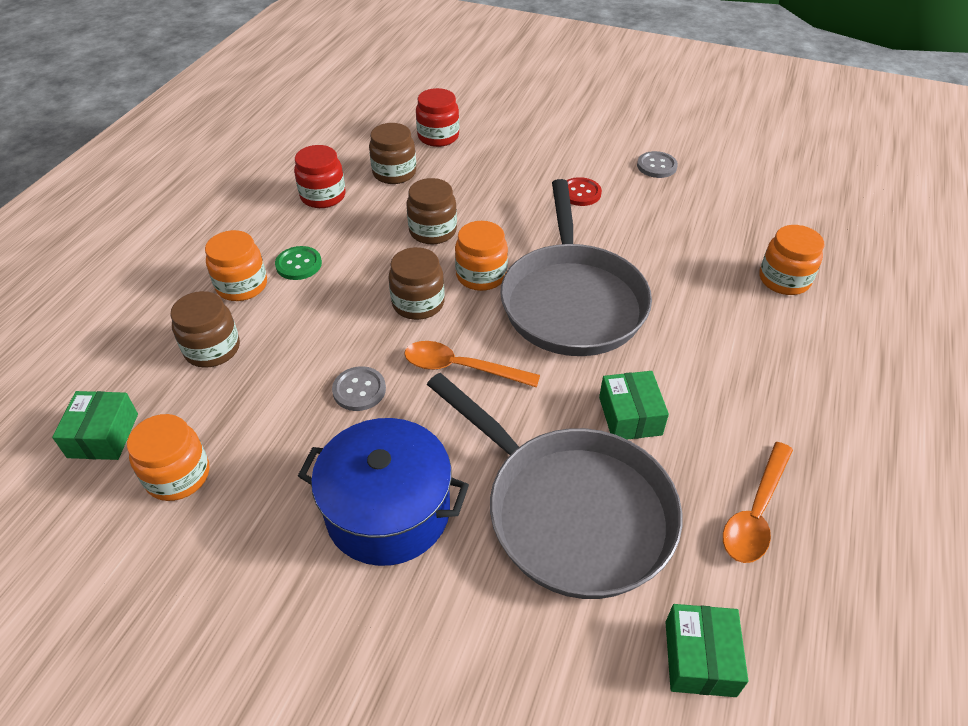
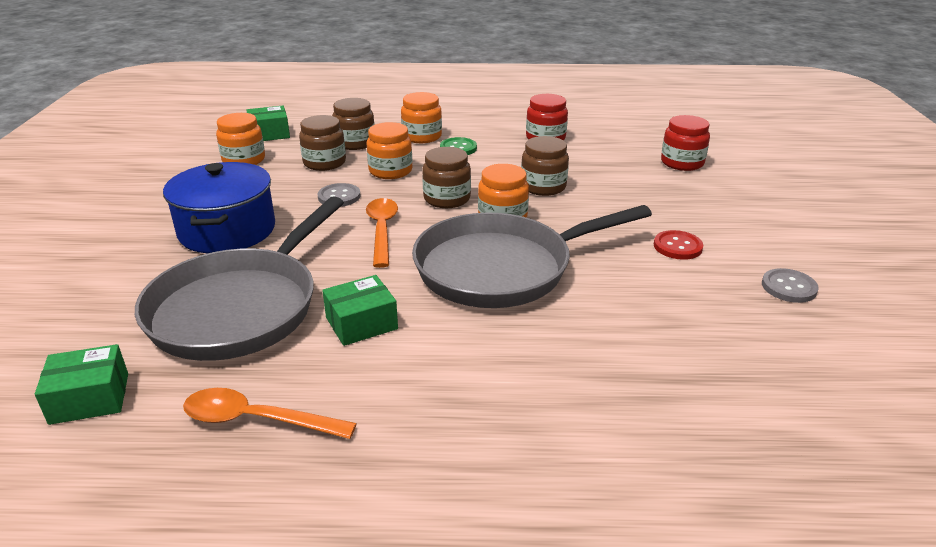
camera: 70 degrees right, 15 degrees down
(394, 173) = (605, 156): brown jar -> brown jar (324, 163)
(784, 280) = (657, 415): orange jar -> orange jar (390, 171)

